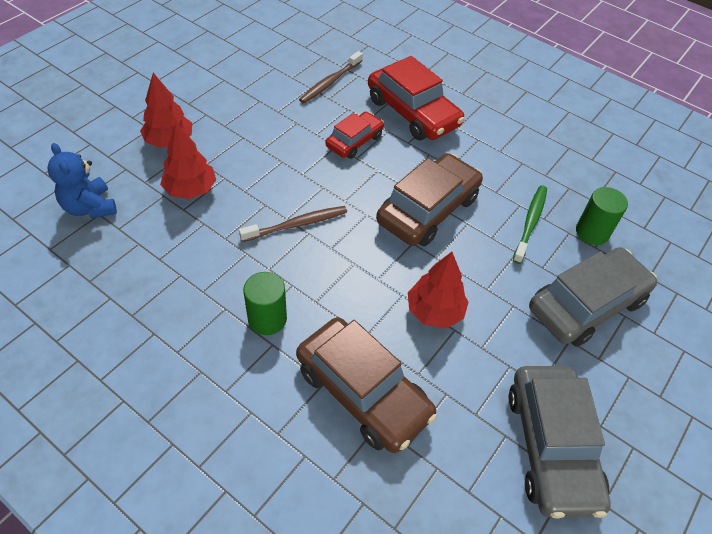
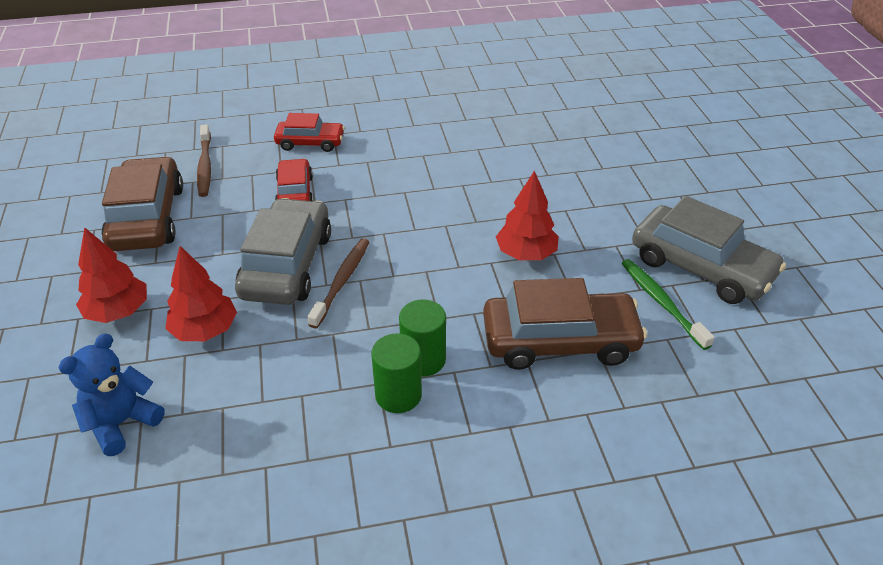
camera: 45 degrees left, 10 degrees down
(90, 207) = (122, 423): blue teddy bear -> blue teddy bear turned 120 degrees clockwise
(413, 112) = (310, 142): red car -> red car, size x0.58
(428, 209) = (423, 197): brown car -> brown car (147, 217)
(530, 223) = (501, 154): green toothbrush -> green toothbrush (661, 302)
(586, 304) = (602, 175): grey car -> grey car (287, 265)
(592, 232) = (544, 132): green cylinder -> green cylinder (398, 395)

